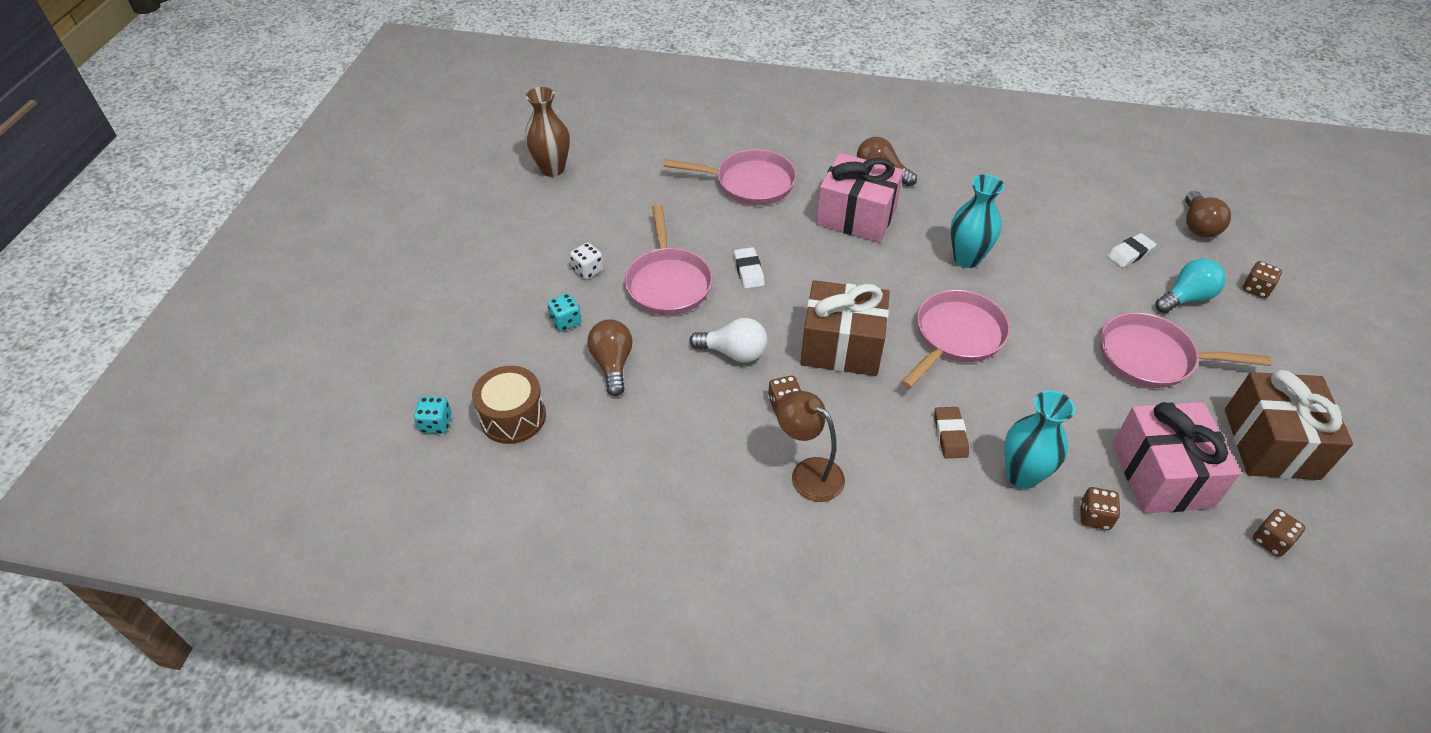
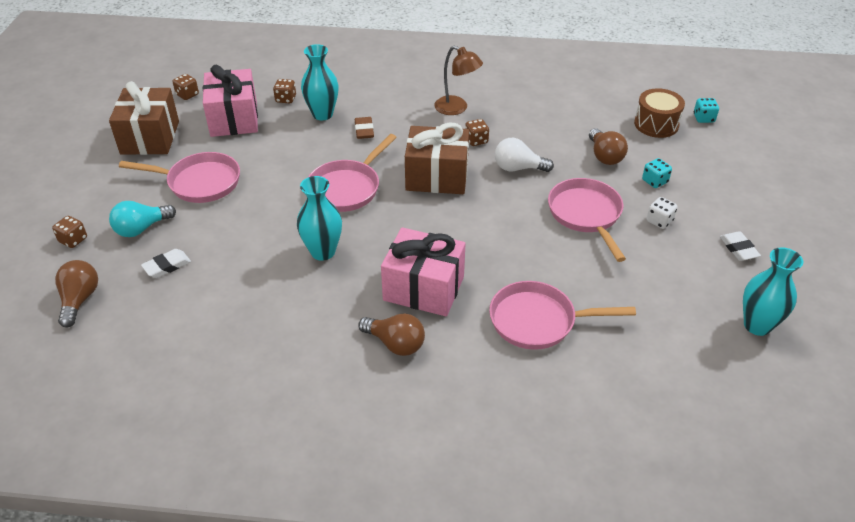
camera: 175 degrees right, 5 degrees down
(552, 169) = (757, 325): brown vase -> turquoise vase
(748, 271) = (519, 229): white eraser -> white eraser (738, 249)

